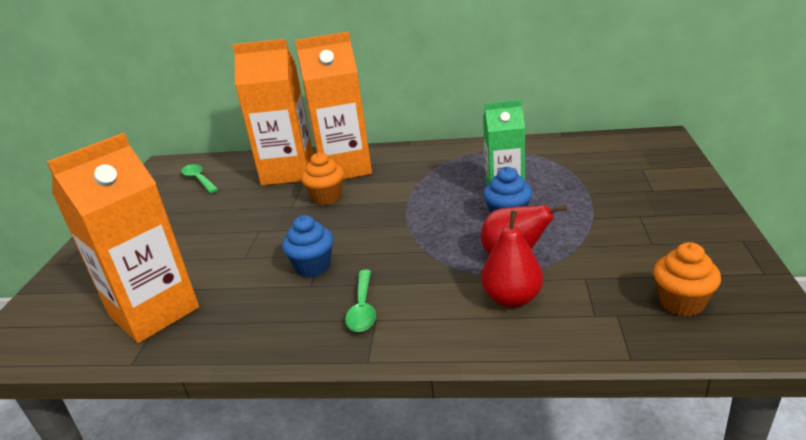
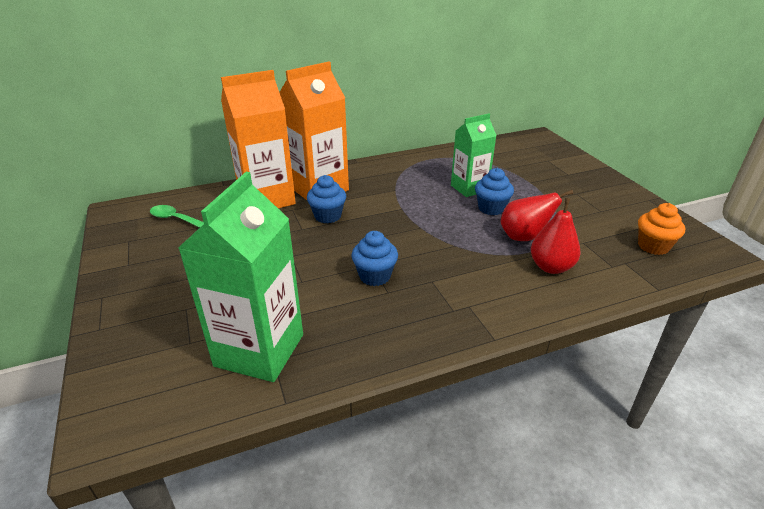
camera: 30 degrees left, 5 degrees up
(154, 312) = (259, 350): orange carton -> green carton
(327, 197) = (328, 216): orange cupcake -> blue cupcake
(362, 308) = (450, 300): green spoon -> none

